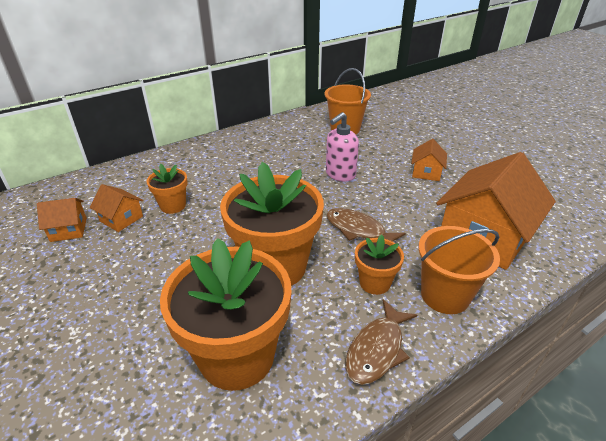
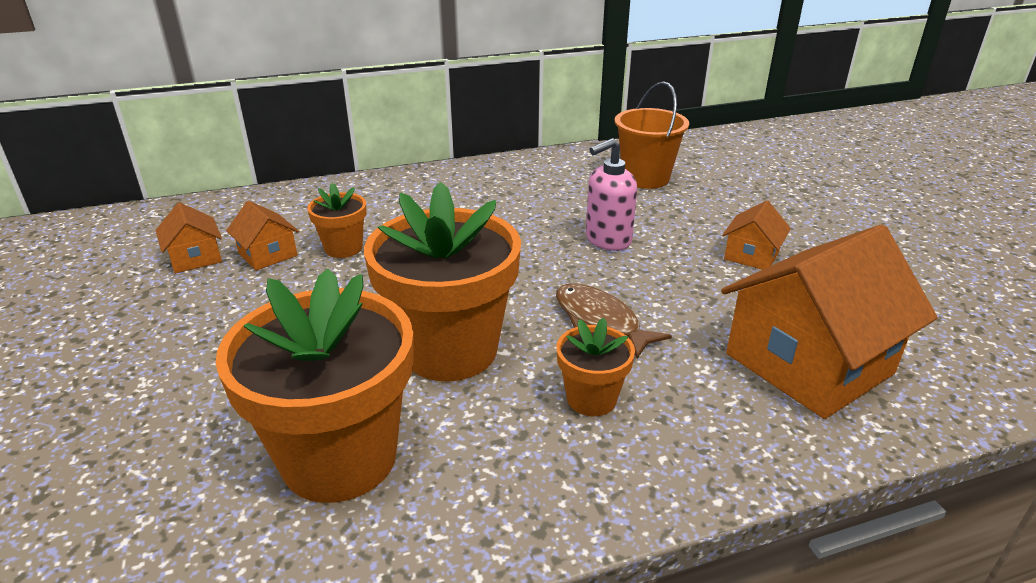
camera: 15 degrees right, 5 degrees down
(69, 230) = (195, 258): orange house -> orange house turned 60 degrees clockwise
(377, 349) = (550, 492): brown fish -> none
(445, 295) = (699, 438): orange bucket -> none

